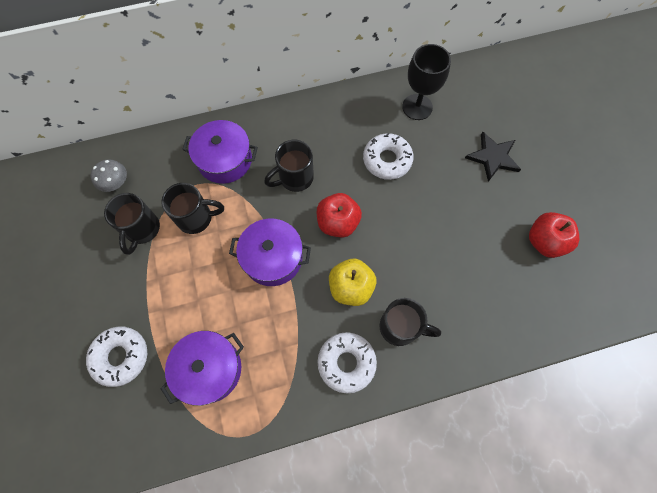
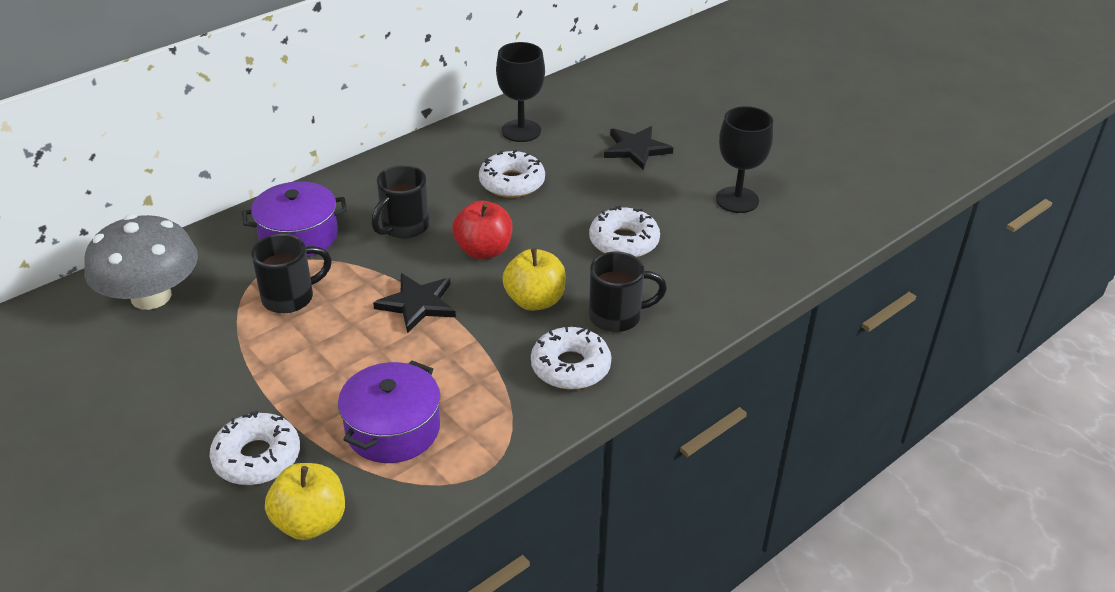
camera: 25 degrees left, 30 degrees down
(115, 182) = (151, 296): grey mushroom -> grey mushroom, size x2.13
(129, 428) = (310, 522): none -> yellow apple
(142, 230) = (217, 329): black mug -> none
(273, 258) = (417, 304): purple pot -> black star
(439, 253) = (624, 242): none -> white donut
(544, 241) = (737, 200): red apple -> black goblet

